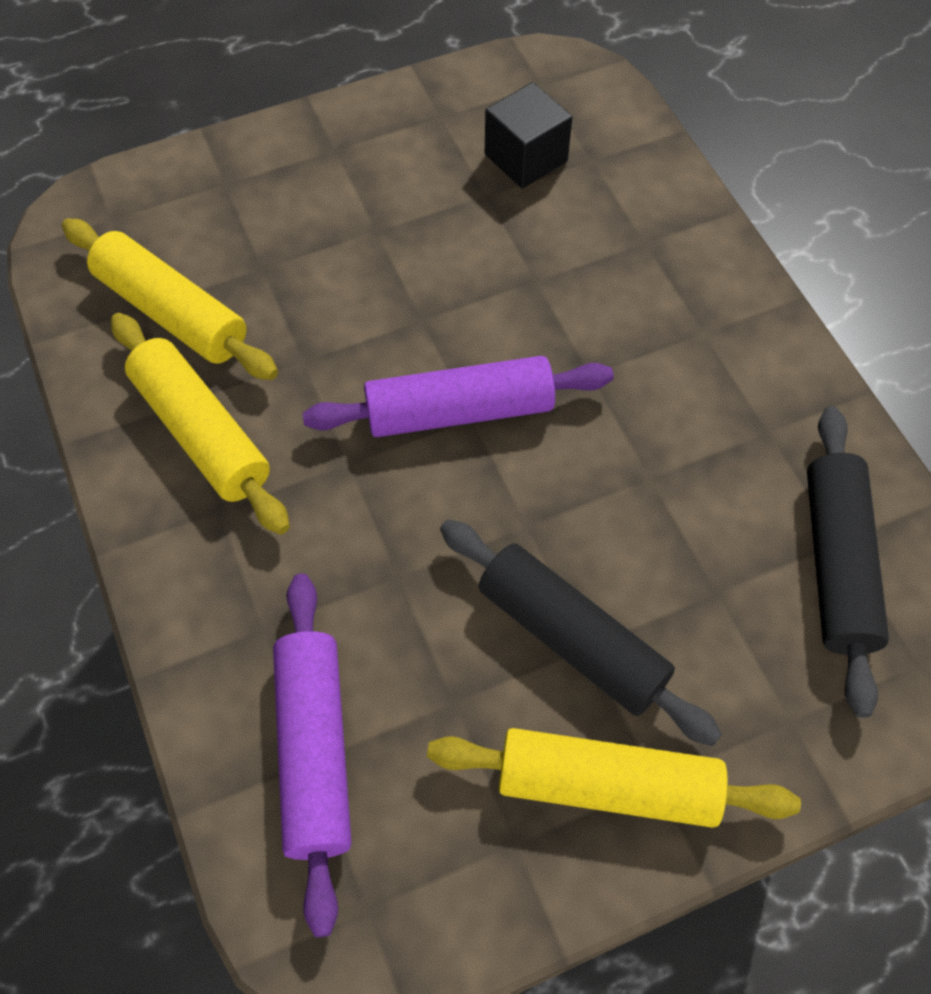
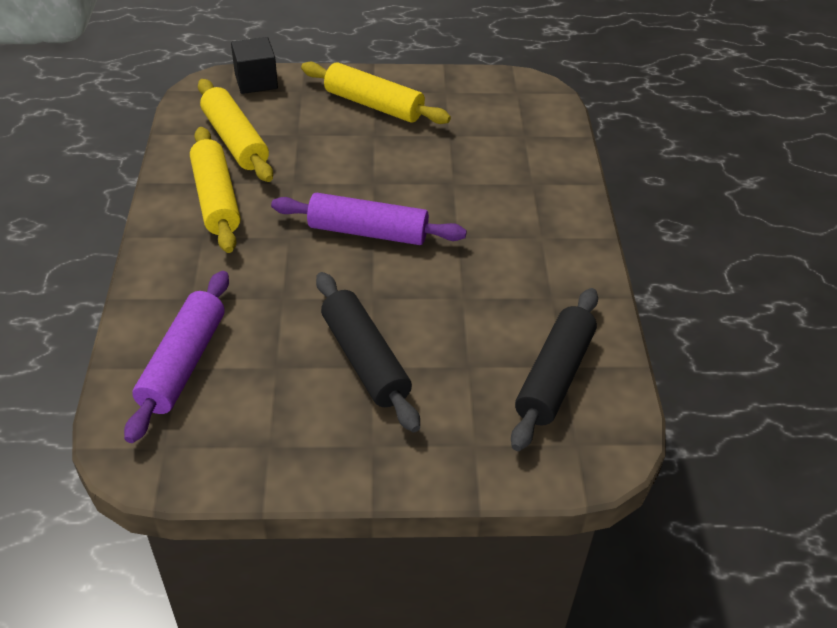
camera: 20 degrees right, 15 degrees down
(526, 158) = (484, 124): black cube -> black cube (256, 81)
(607, 785) = (341, 437): yellow rolling pin -> yellow rolling pin (374, 105)

